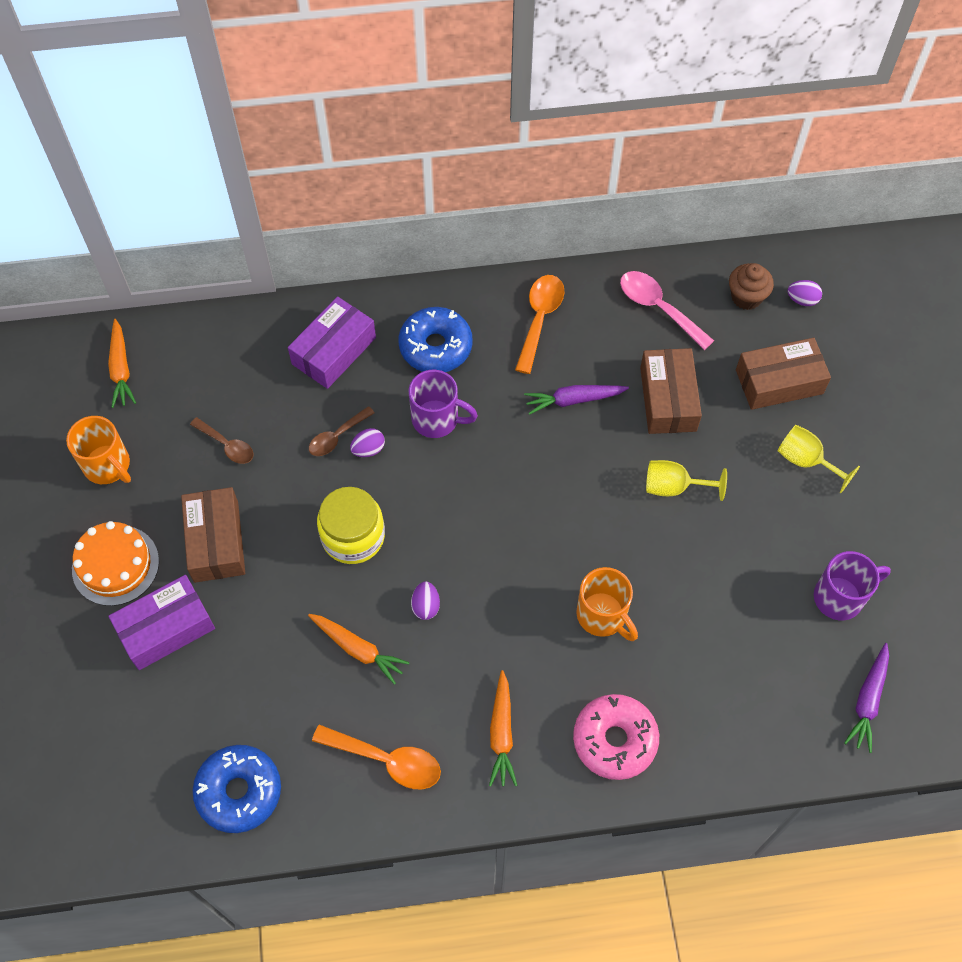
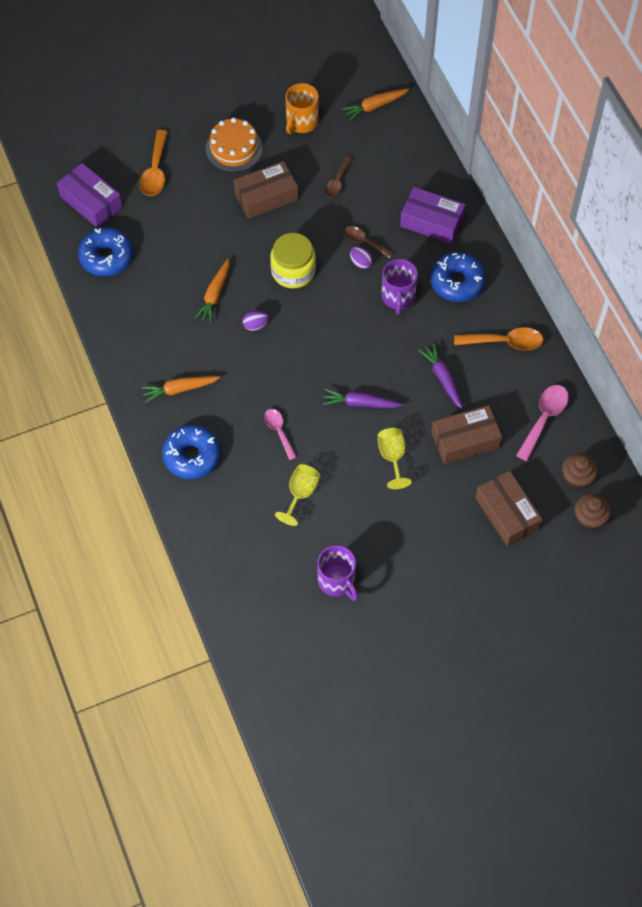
camera: 75 degrees right, 0 degrees up
(166, 628) = (199, 188): purple box -> purple box (91, 202)
(387, 760) = (145, 329): orange spoon -> orange spoon (155, 171)
(603, 616) = (279, 431): orange mug -> pink spoon
(614, 740) = (192, 456): pink donut -> blue donut
(802, 300) = (589, 518): purple egg -> brown cupcake
(806, 461) = (443, 542): yellow goblet -> yellow goblet (300, 494)
(867, 701) = (262, 610): purple carrot -> purple carrot (360, 403)

